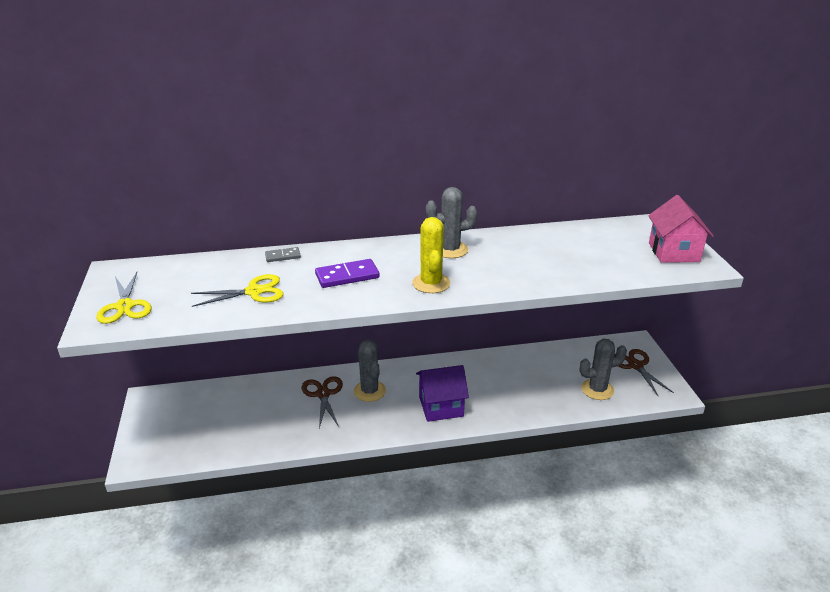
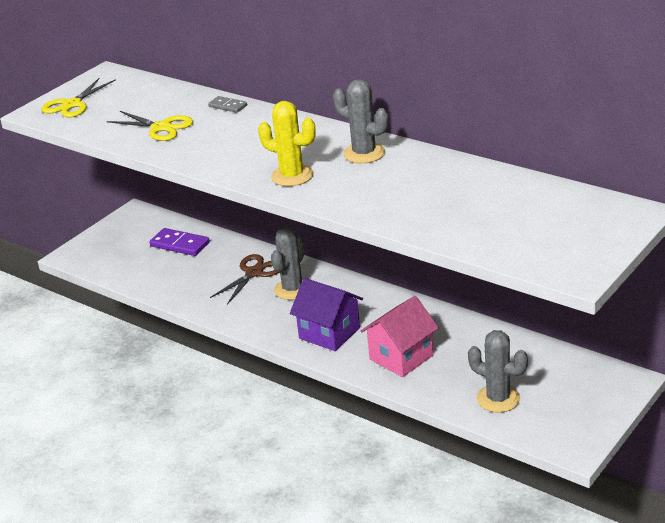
camera: 50 degrees right, 0 degrees up
(347, 276) = (243, 142): purple domino -> purple domino (180, 244)
(431, 283) = (292, 176): yellow cactus -> yellow cactus turned 75 degrees clockwise
(635, 365) = (582, 401): brown scissors -> none
(673, 252) = (574, 246): pink house -> pink house (401, 357)

